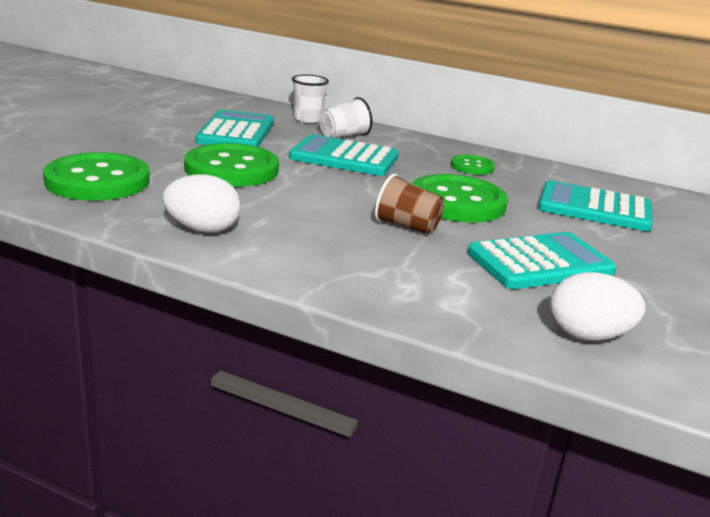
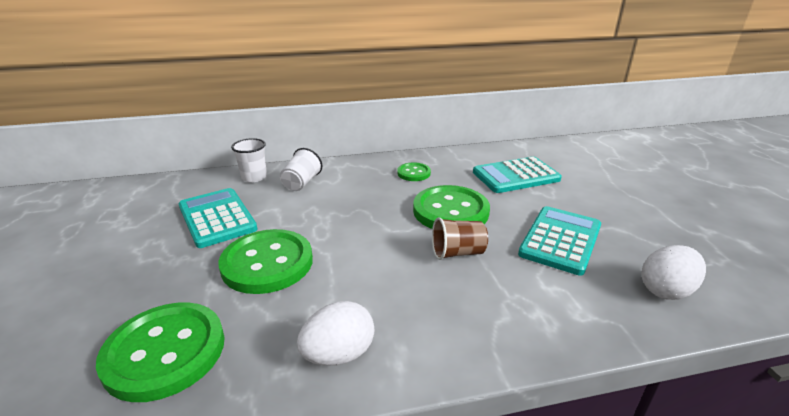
camera: 35 degrees left, 5 degrees up
(344, 158) = (330, 205): turquoise calculator -> none

